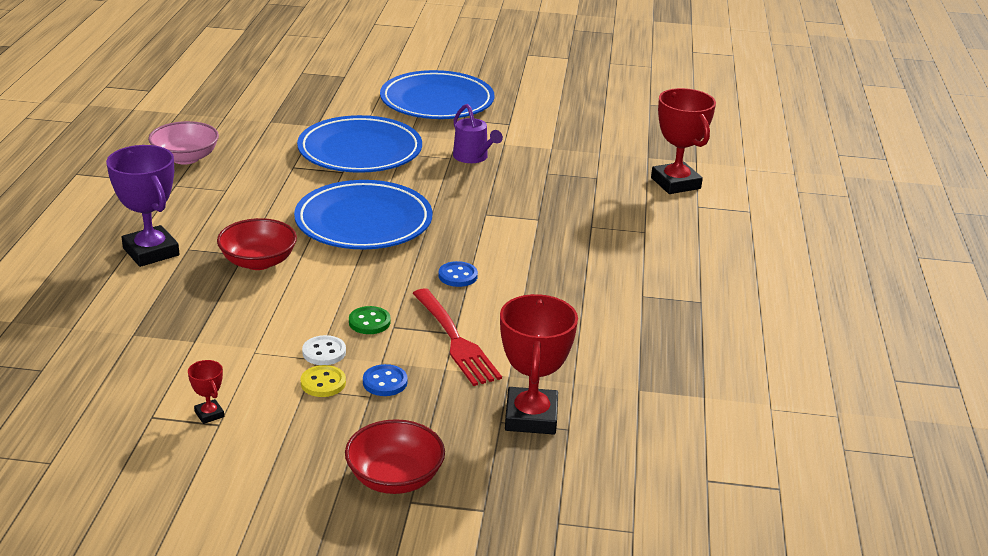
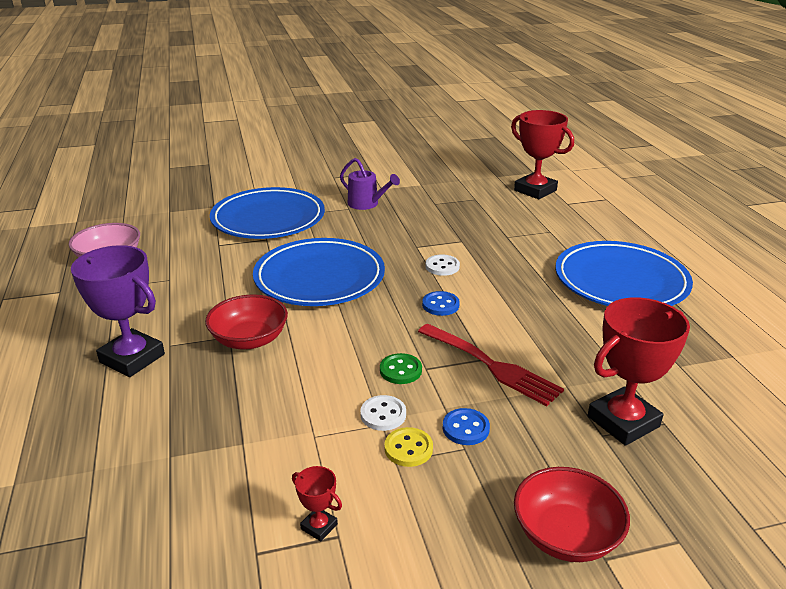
camera: 20 degrees left, 0 degrees up
(437, 102) = (301, 168): blue plate -> blue plate (620, 281)
(493, 240) = (442, 266): none -> white button
(531, 417) = (623, 421): red trophy -> red trophy turned 75 degrees clockwise

